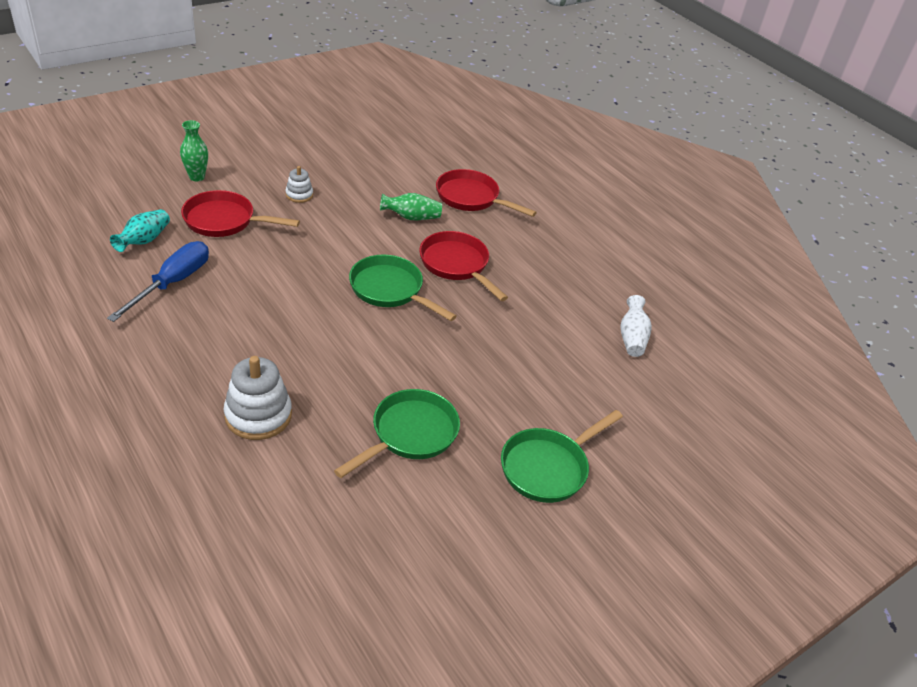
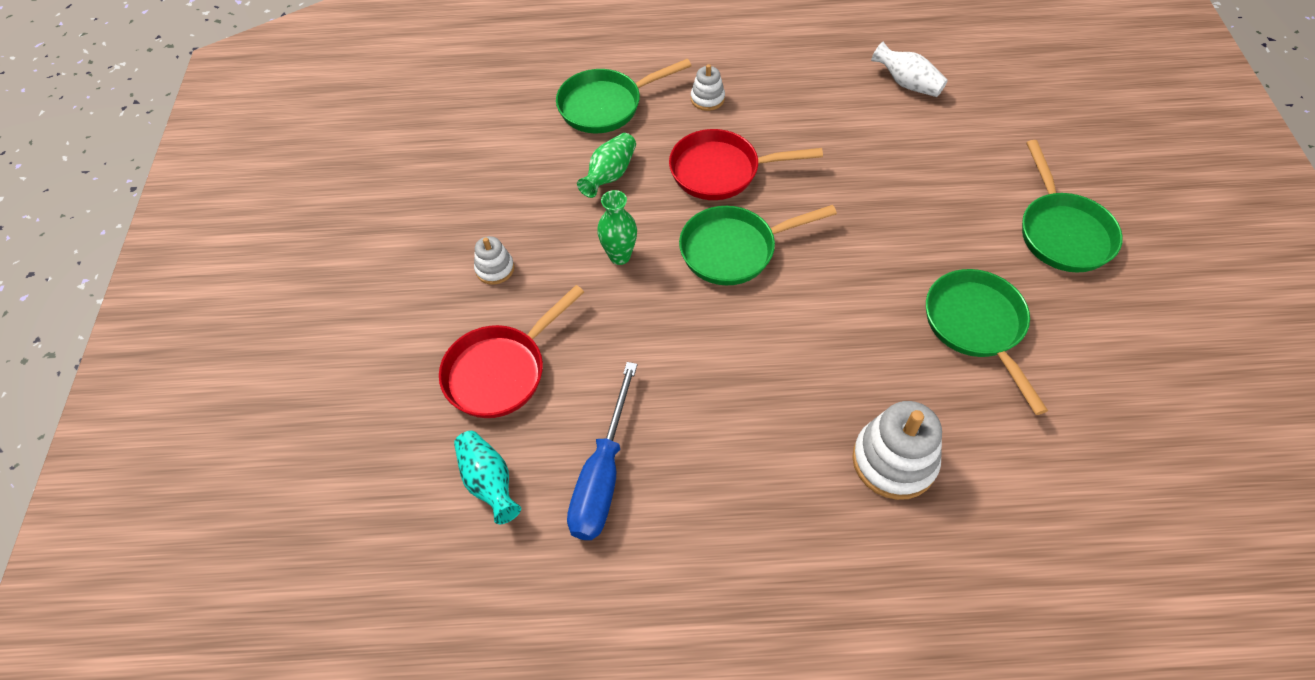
camera: 50 degrees left, 15 degrees up
(172, 283) = (602, 475): blue screwdriver -> blue screwdriver turned 135 degrees counterclockwise
(197, 177) = (378, 371): green vase -> green vase (620, 256)
(471, 198) = (605, 105): red pan -> green pan
(519, 240) = (707, 99): none -> white stacking toy

